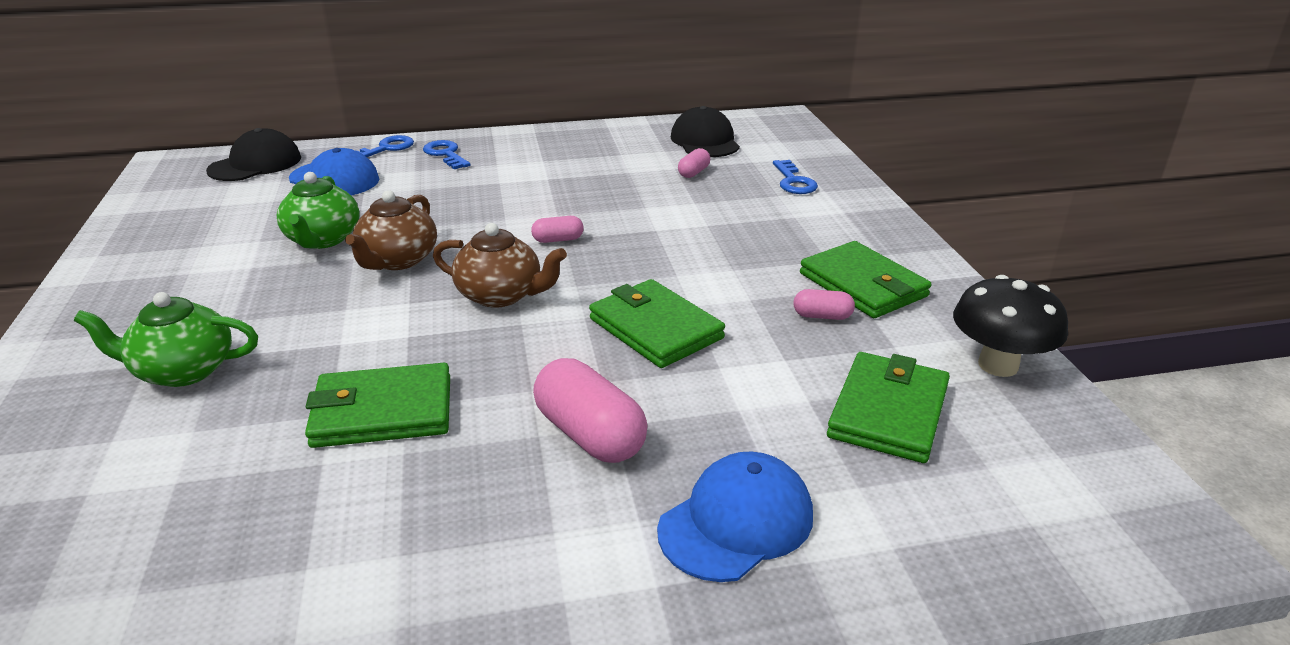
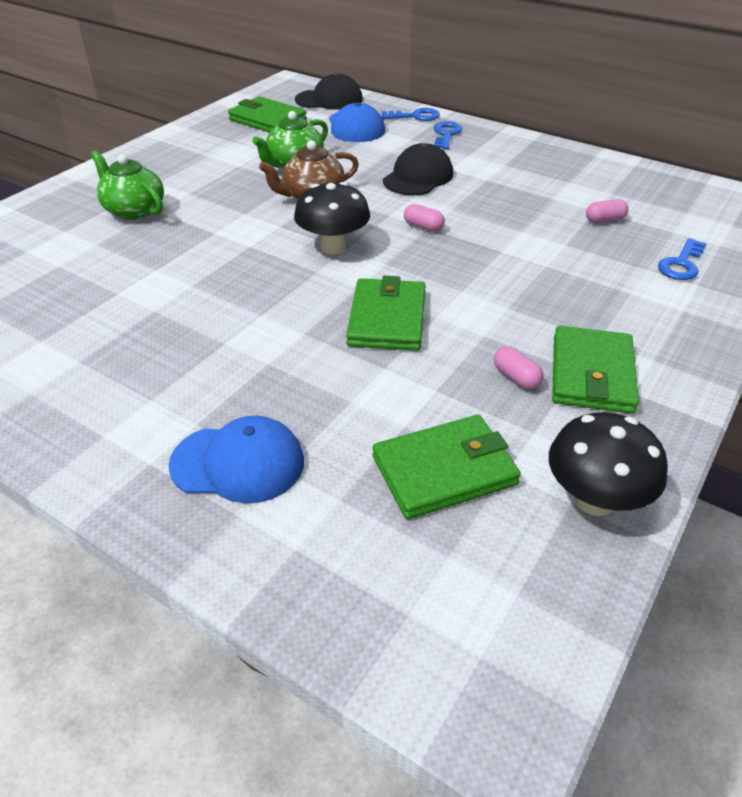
camera: 45 degrees right, 10 degrees up
(382, 412) = (177, 282): green wallet -> green wallet (267, 120)
(501, 295) = (333, 247): brown teapot -> black mushroom
(590, 434) = (247, 359): pink capsule -> none
(705, 141) = (659, 198): black cap -> black cap (418, 177)

